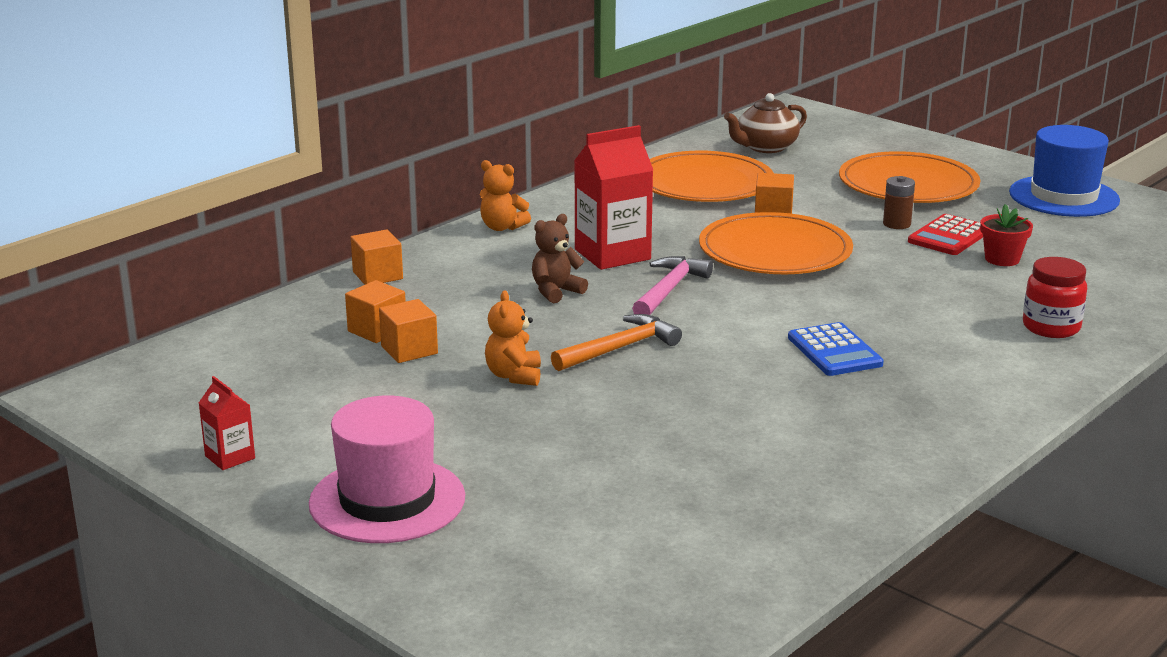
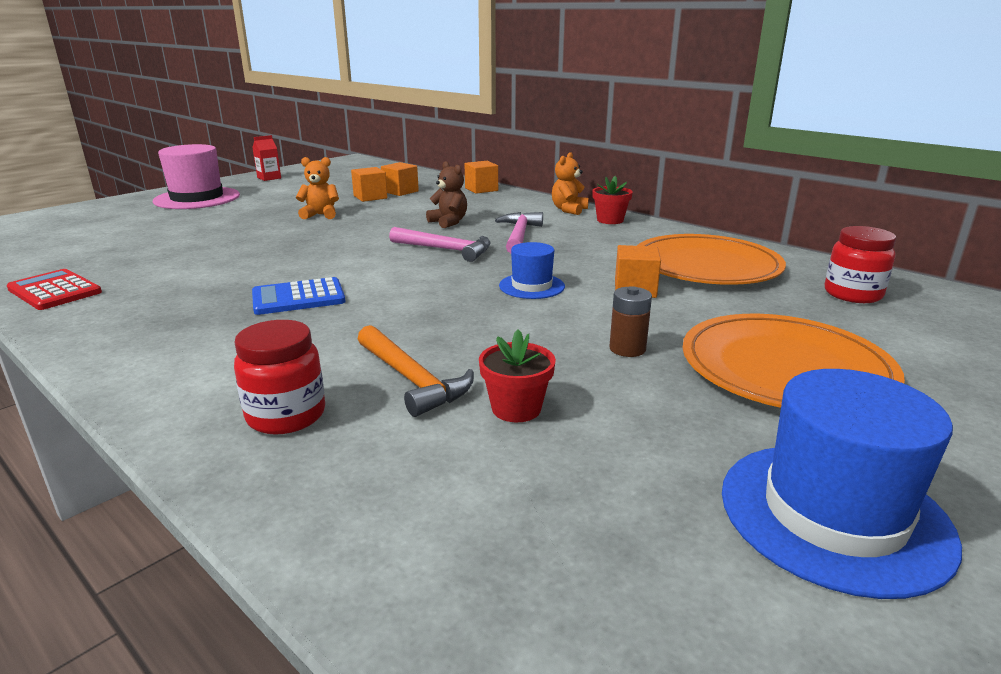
camera: 90 degrees right, 0 degrees up
(550, 210) = (610, 220): none -> red flower pot
(612, 254) = (519, 235): red carton -> pink hammer
(619, 348) = (345, 236): orange hammer -> orange hammer (412, 379)
(765, 147) = (852, 294): brown teapot -> red jar
(775, 251) = (531, 286): orange plate -> blue hat
(949, 236) = (593, 378): red calculator -> red calculator (54, 291)

